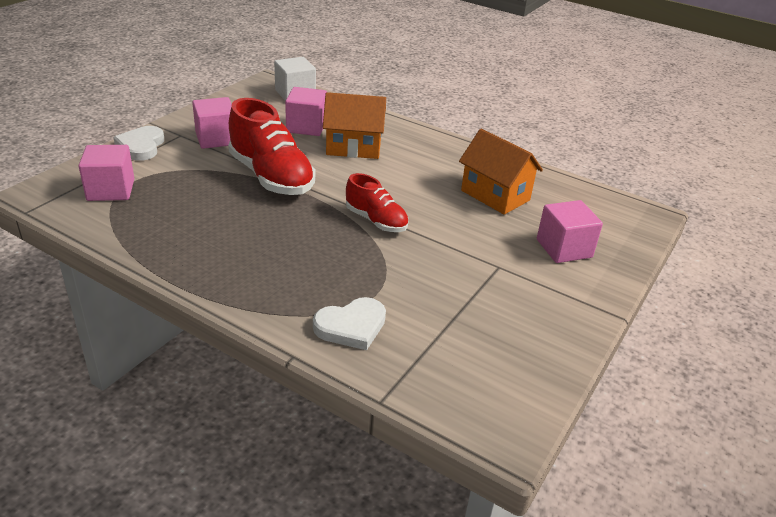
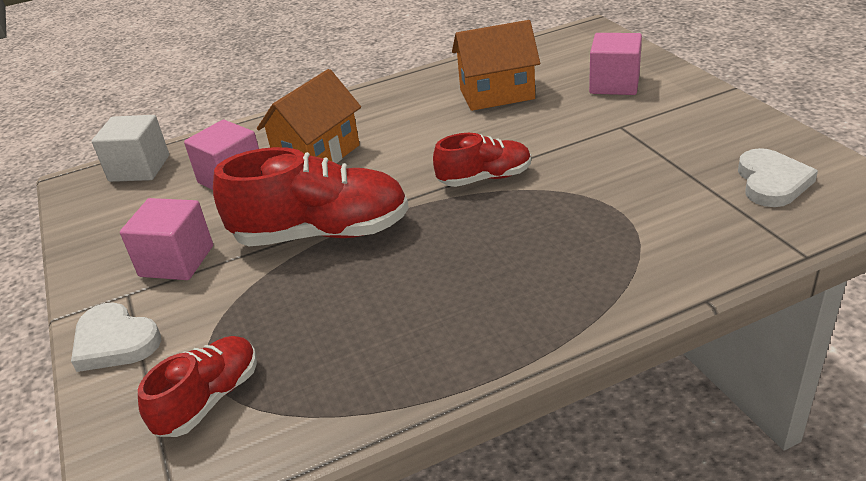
camera: 50 degrees left, 0 degrees up
(111, 190) = (209, 399): pink cube -> red shoe
(351, 326) = (672, 244): white heart -> white heart (771, 182)

